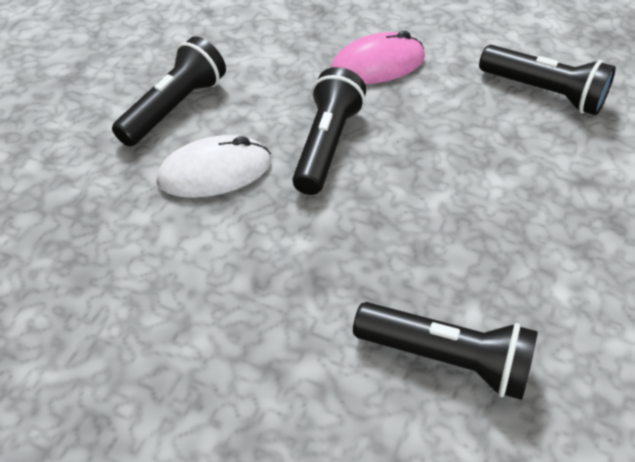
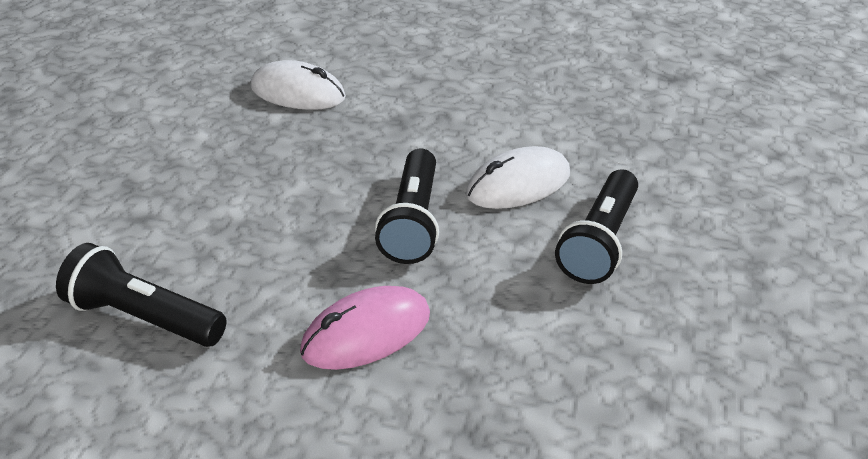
camera: 170 degrees right, 10 degrees down
(446, 358) = (298, 92): black flashlight -> white mouse

